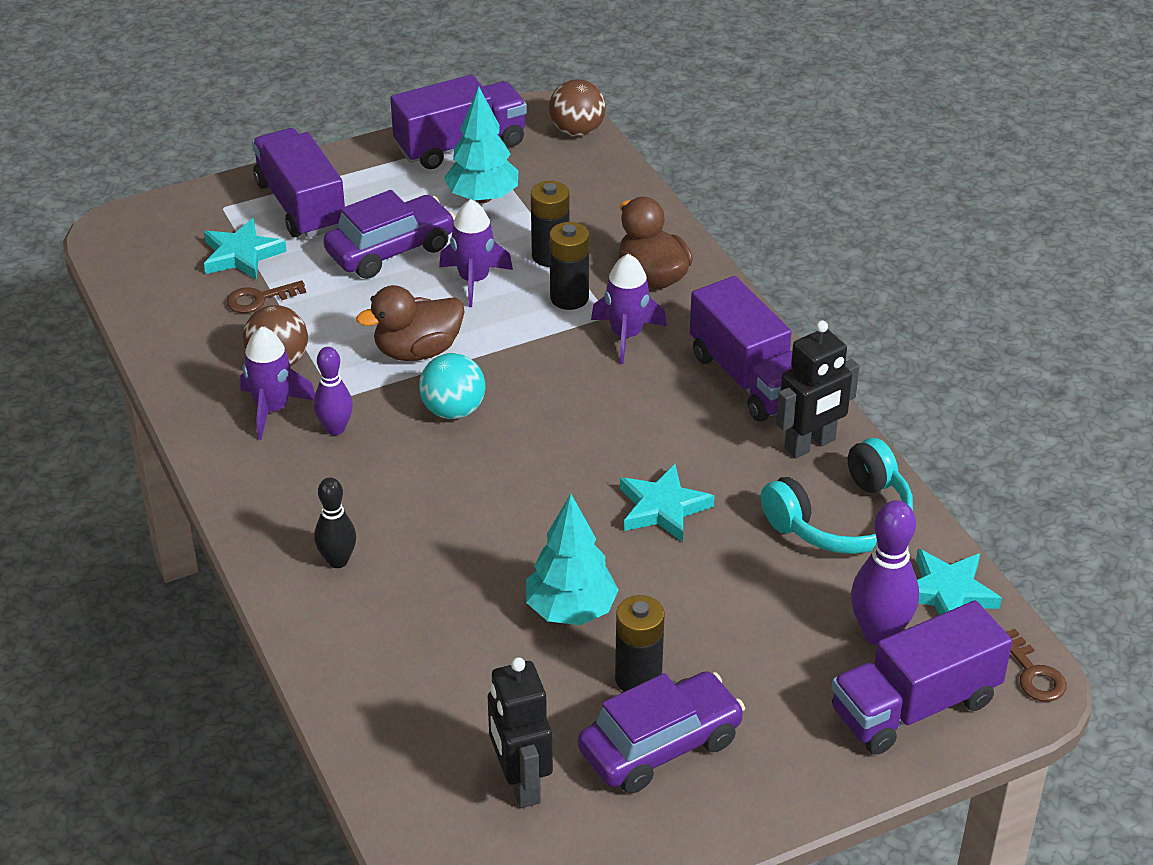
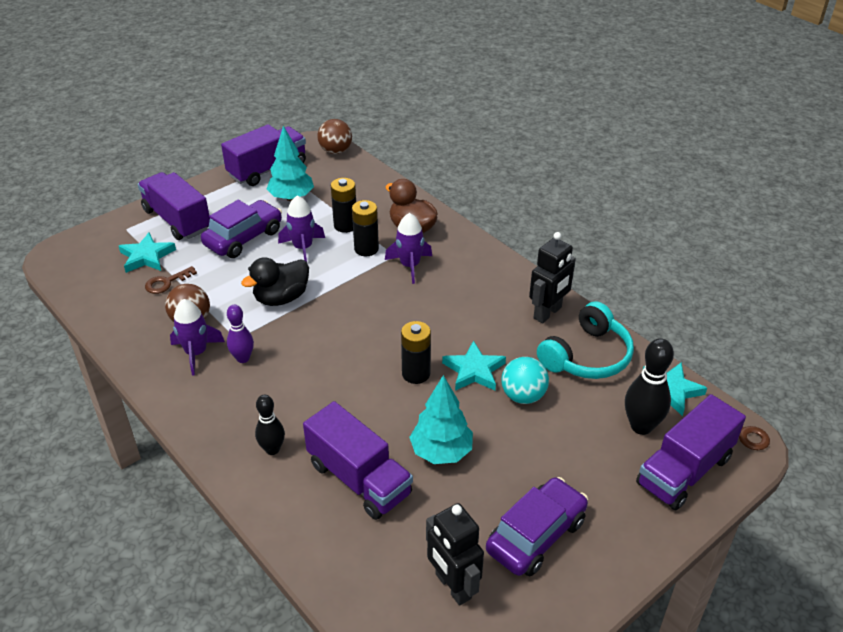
camera: 15 degrees left, 0 degrees up
(417, 351) = (281, 298): brown duck -> black duck
(453, 410) = (317, 332): turquoise ball -> turquoise ball (523, 396)
(638, 679) = (503, 490): black battery -> black battery (416, 374)
(748, 379) = (494, 279): purple truck -> purple truck (359, 479)
(879, 633) = (641, 426): purple bowling pin -> black bowling pin

